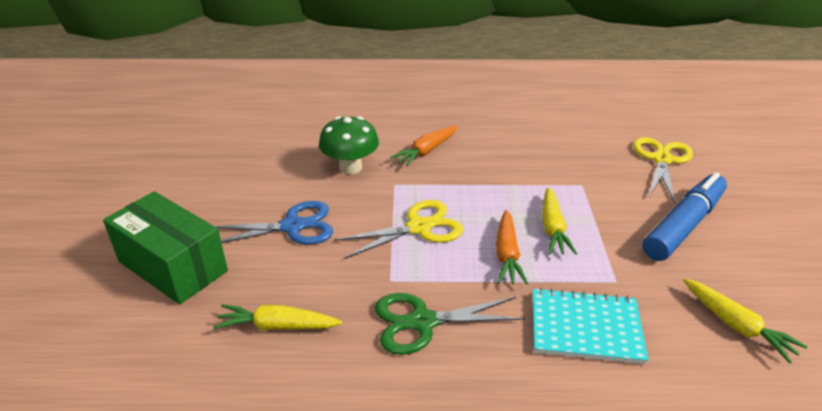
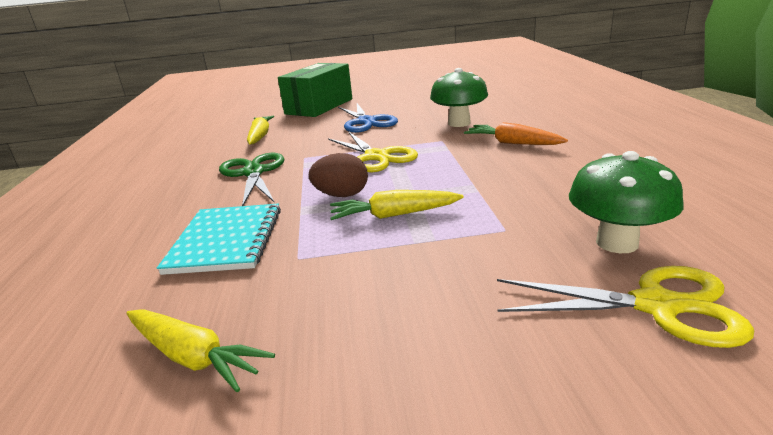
camera: 85 degrees right, 10 degrees down
(507, 254) = (341, 195): orange carrot -> brown egg
(602, 153) = (617, 243): none -> green mushroom
(683, 225) = (435, 320): blue marker -> none
(736, 325) = (193, 357): yellow carrot -> yellow carrot turned 105 degrees counterclockwise

